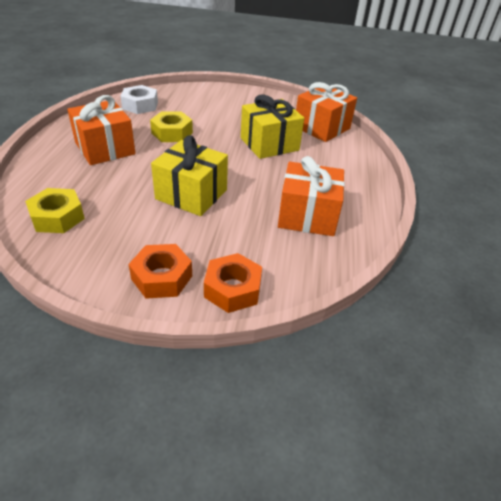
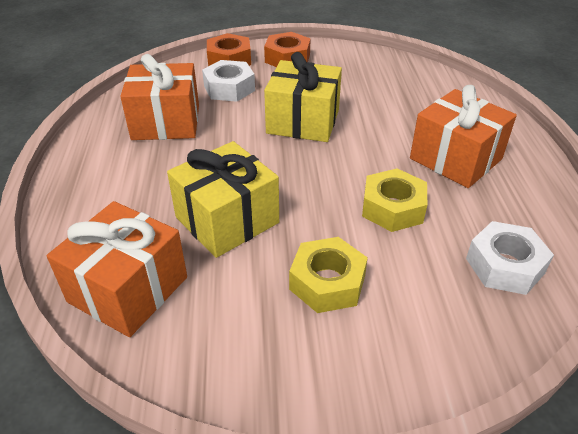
camera: 170 degrees right, 0 degrees up
(57, 217) = (411, 80): yellow nut -> yellow nut (327, 282)
(244, 243) = (229, 88): none -> white nut

